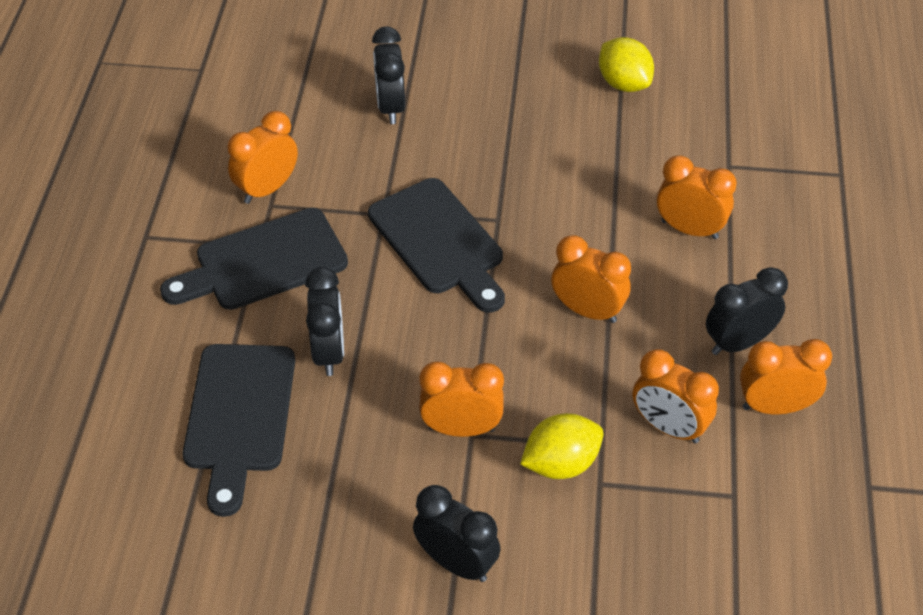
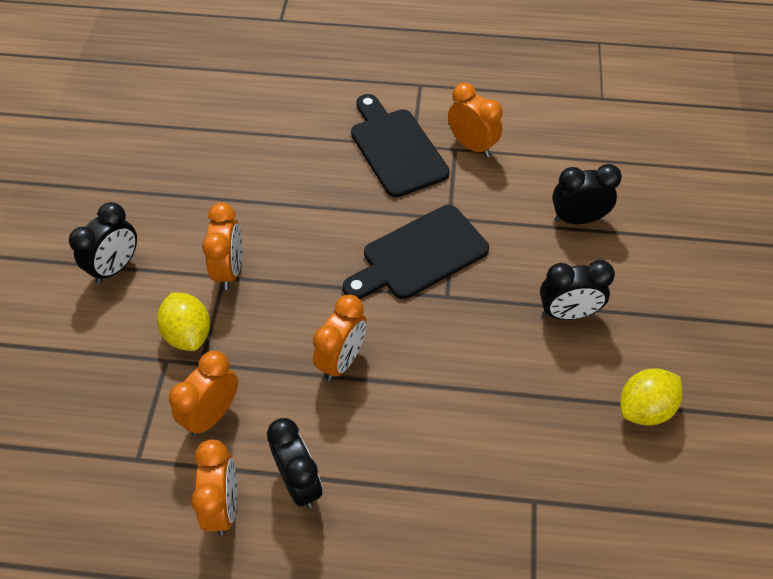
camera: 90 degrees right, 5 degrees up
(239, 416) = (256, 145): black cutting board -> none
(329, 352) = (308, 190): black clock -> black clock (567, 313)
(689, 229) = (441, 453): orange clock -> none

